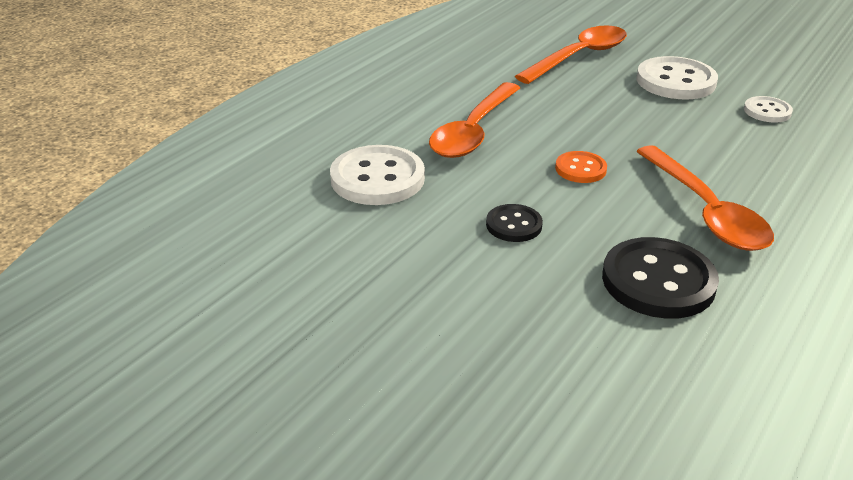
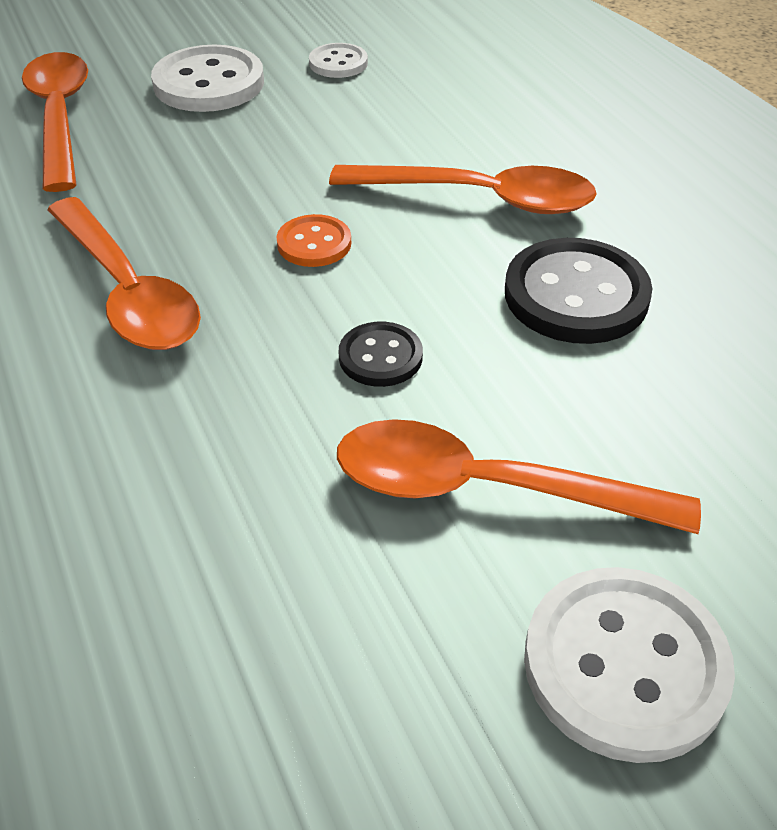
camera: 60 degrees left, 10 degrees up
(377, 178) = (142, 444): white button -> white button (625, 665)
(449, 297) = (486, 489): none -> orange spoon

